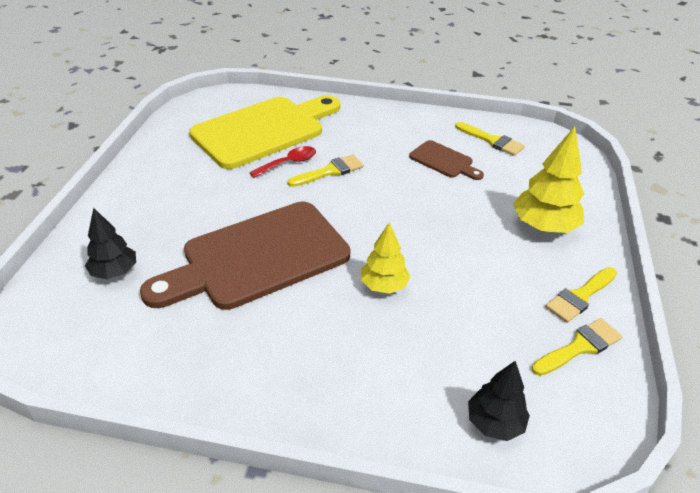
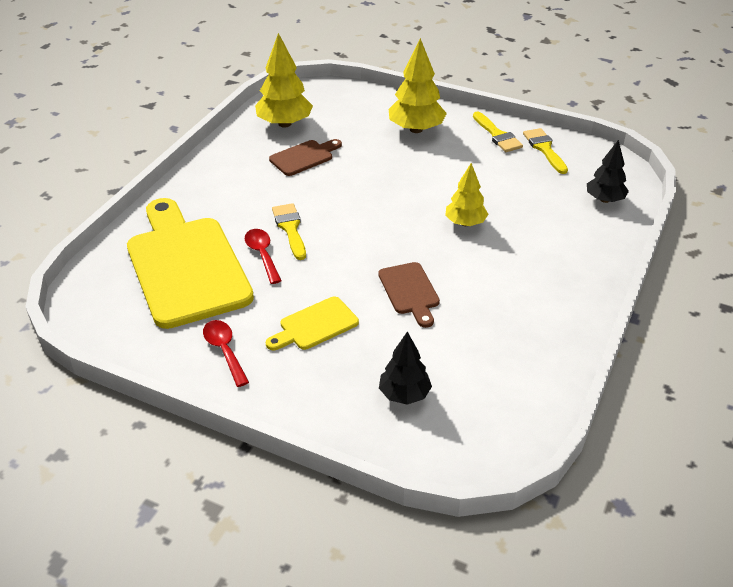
camera: 75 degrees left, 0 degrees up
(167, 166) = (224, 350): none -> red spoon
(201, 206) = (315, 325): none -> yellow cutting board
(258, 257) = (410, 291): brown cutting board -> brown cutting board, size x0.46
(492, 141) = (284, 124): yellow brush -> yellow tree

